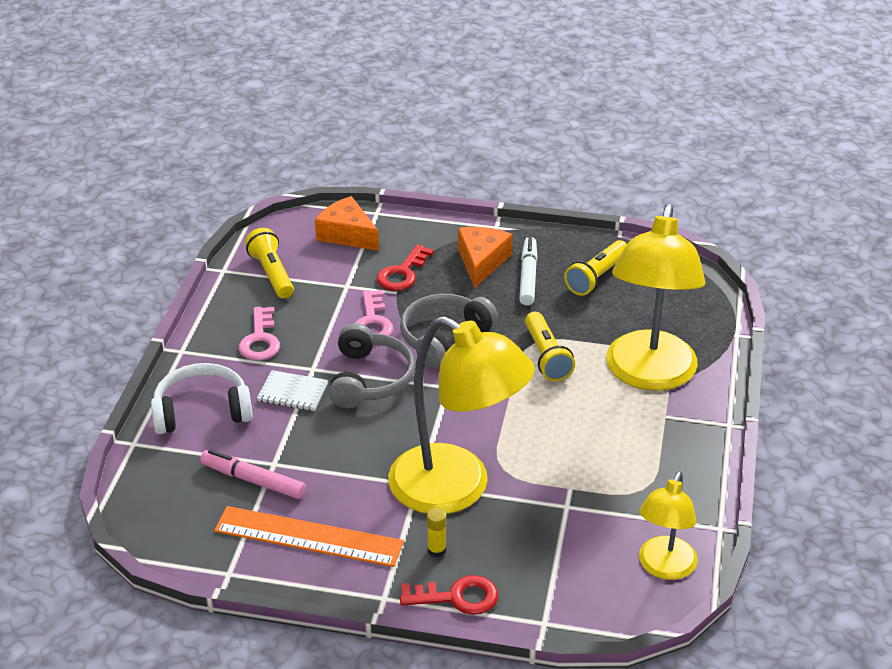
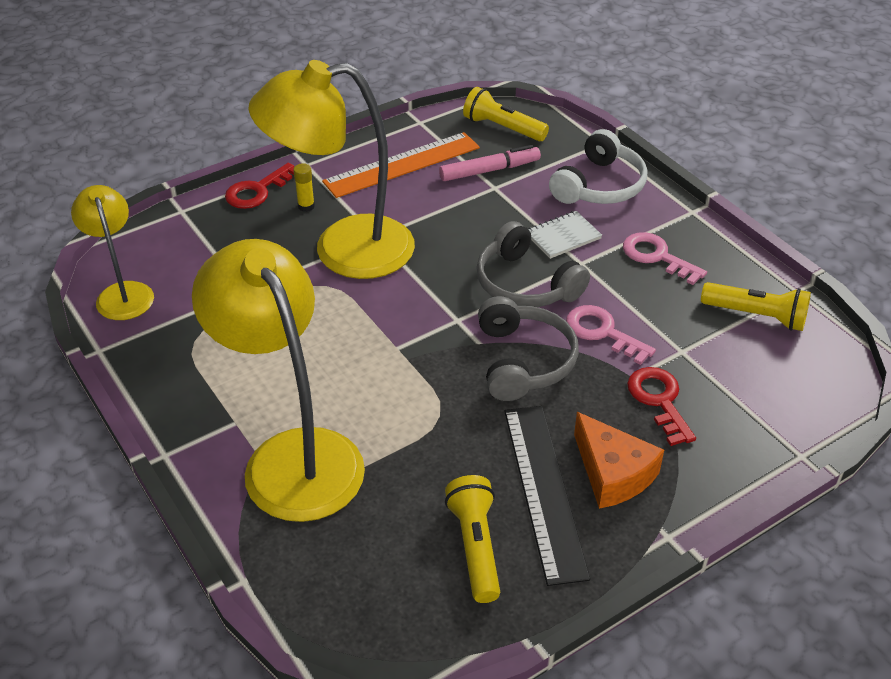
camera: 135 degrees right, 5 degrees up
(347, 234) = (777, 406): orange cheese -> none
(528, 276) = (544, 490): white marker -> black ruler
(546, 356) = (410, 407): yellow flashlight -> yellow flashlight (503, 128)

